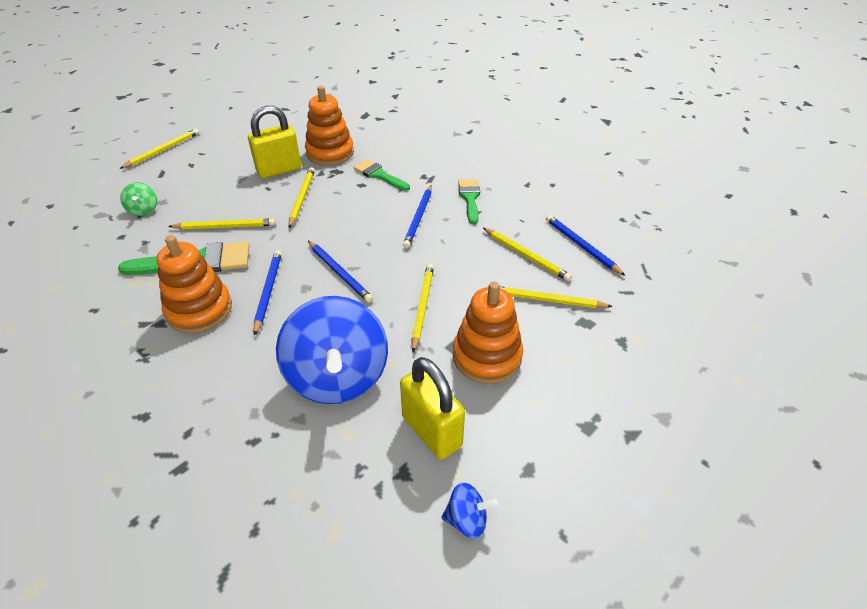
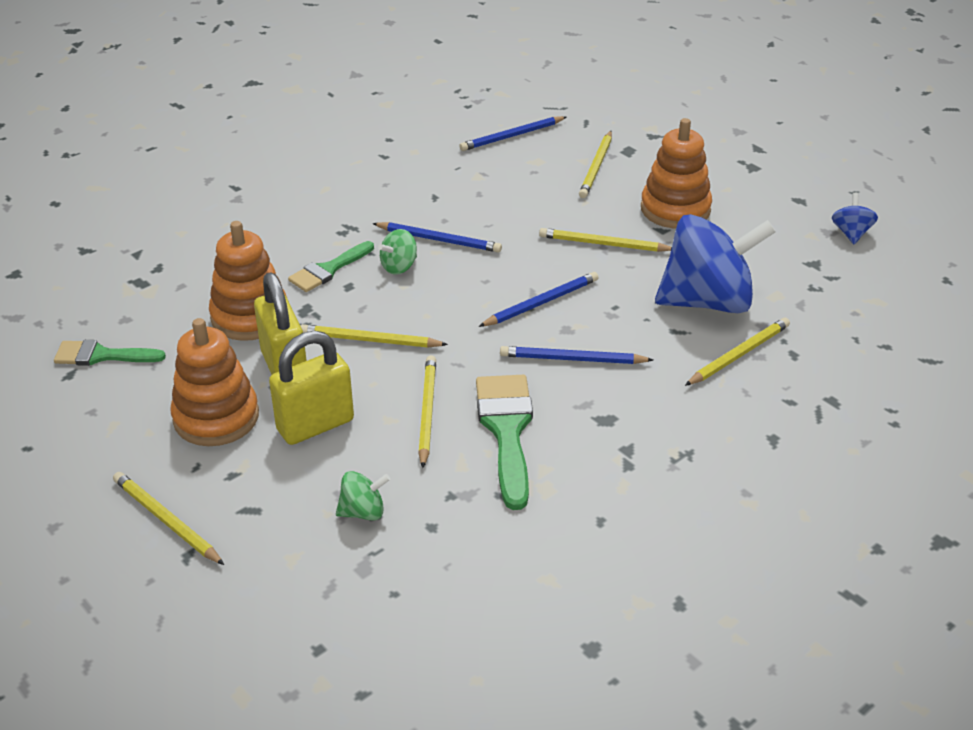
camera: 85 degrees left, 5 degrees down
(199, 310) = (604, 416): orange stacking toy -> orange stacking toy (216, 417)
(384, 203) = (399, 267): none -> green spinning top
(432, 431) = (768, 246): yellow padlock -> yellow padlock (315, 425)
(470, 198) = (404, 199): green brush -> green brush (102, 355)
(526, 256) = (524, 171): yellow pencil -> yellow pencil (739, 354)

